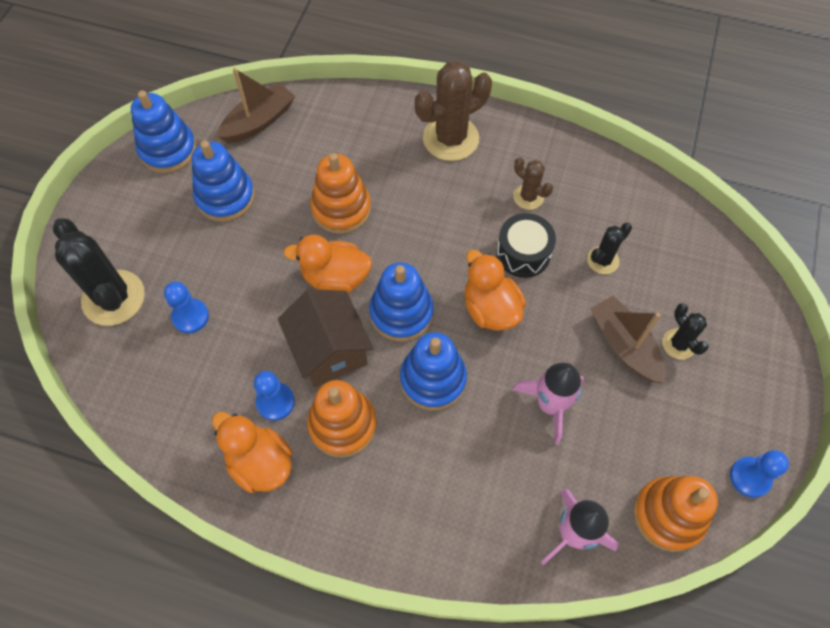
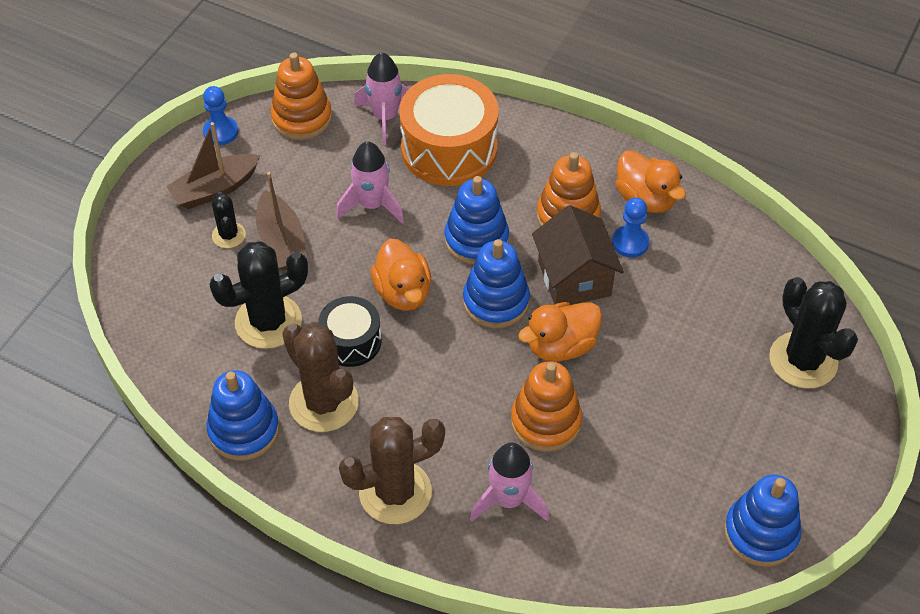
camera: 170 degrees left, 10 degrees down
(190, 316) = (717, 330): blue pawn -> none
(225, 197) = (684, 457): blue stacking toy -> blue stacking toy (244, 430)
(259, 121) = (642, 557): brown boat -> brown boat (215, 189)
(335, 277) = (561, 346): orange duck -> orange duck turned 135 degrees clockwise
(363, 146) = (508, 500): none -> pink rocket
(487, 497) = (449, 149): none -> orange drum
(528, 197) = (324, 403): brown cactus -> brown cactus, size x1.90
(602, 260) = (268, 322): black cactus -> black cactus, size x1.90

